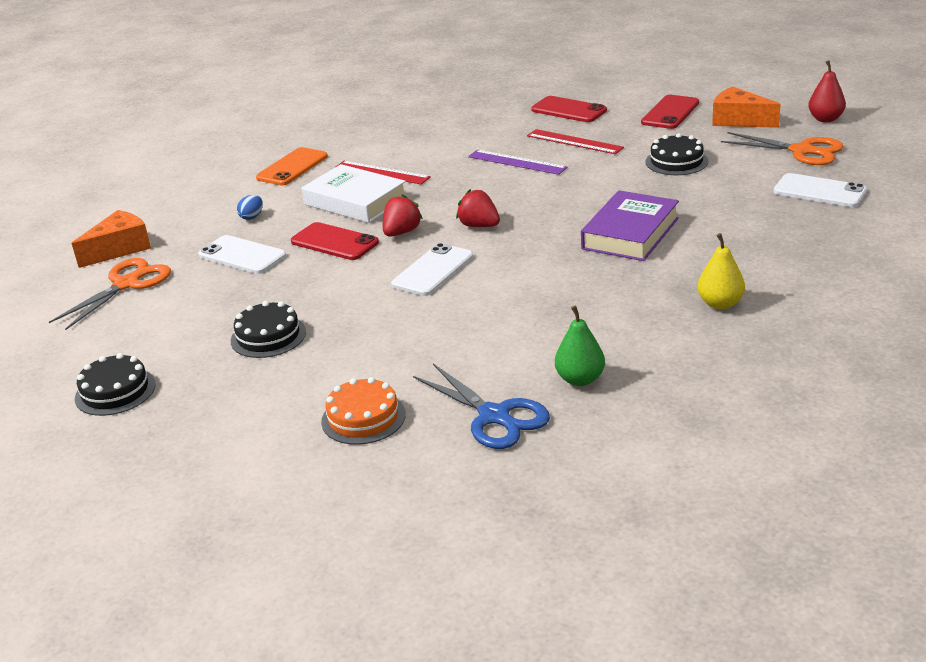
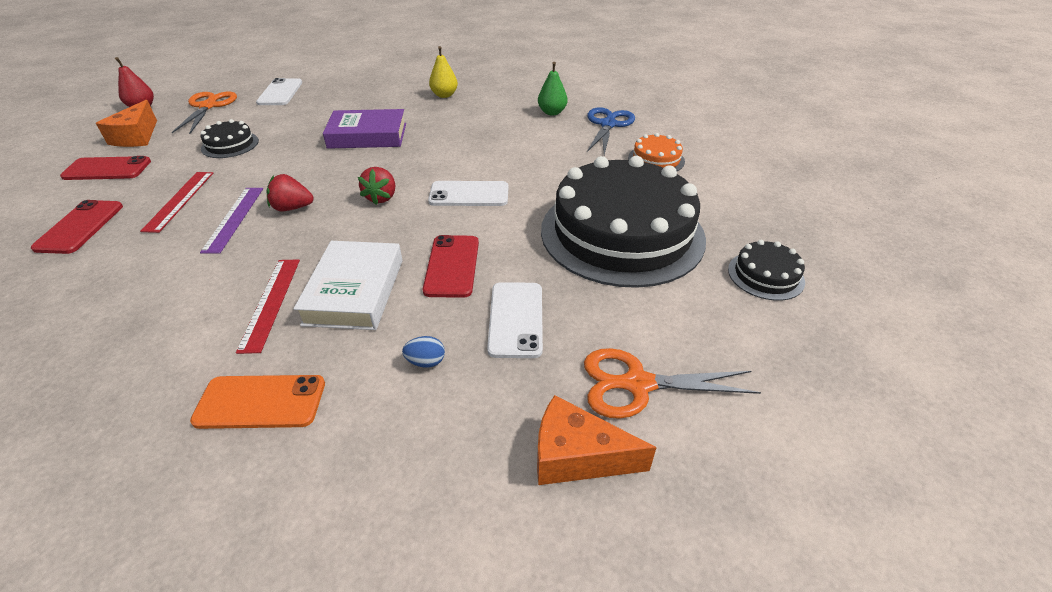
camera: 125 degrees left, 10 degrees up
(268, 336) = (622, 233): black cake -> black cake, size x2.43
(401, 232) = (412, 233): red strawberry -> red strawberry (292, 208)

